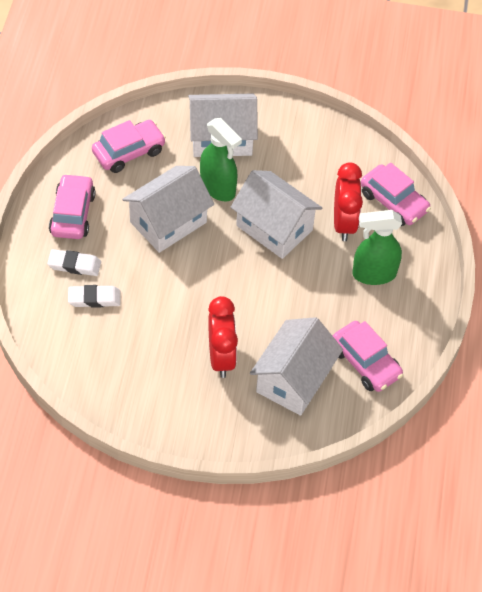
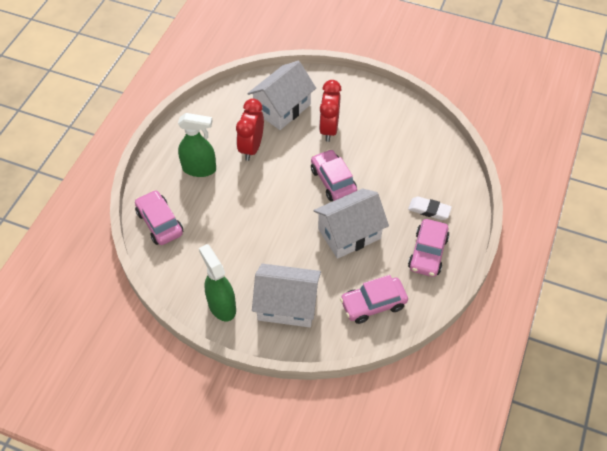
camera: 165 degrees left, 0 degrees up
(94, 298) = (415, 182): white eraser -> none
(218, 188) = (301, 257): green spray bottle -> green spray bottle (221, 306)
(274, 228) = (264, 216): white house -> none
(344, 223) = (207, 211): red clock -> red clock (251, 147)
(365, 363) = (229, 111): pink car -> pink car (333, 181)

